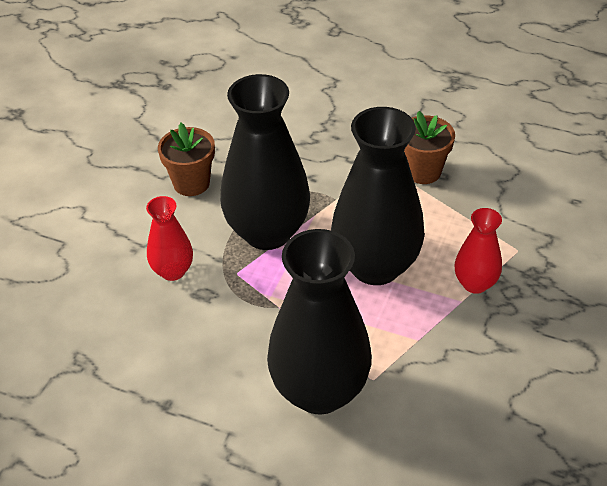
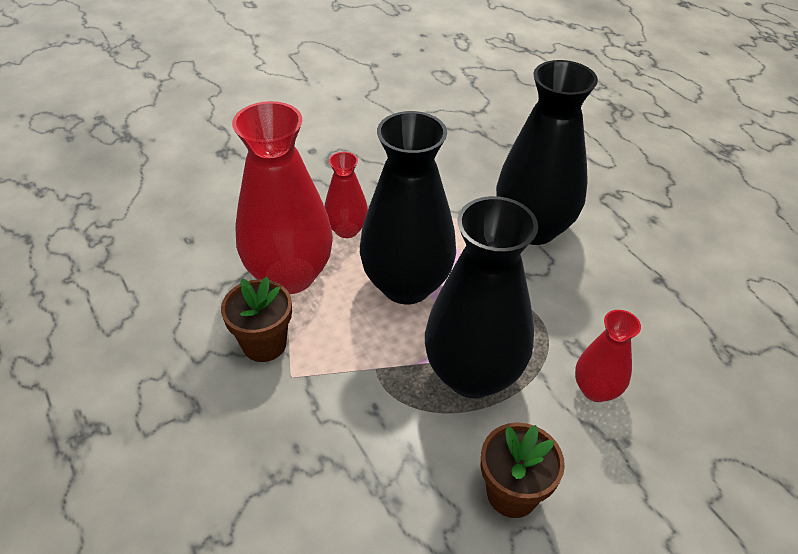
camera: 145 degrees left, 0 degrees up
(467, 221) = (290, 275): none -> red vase

